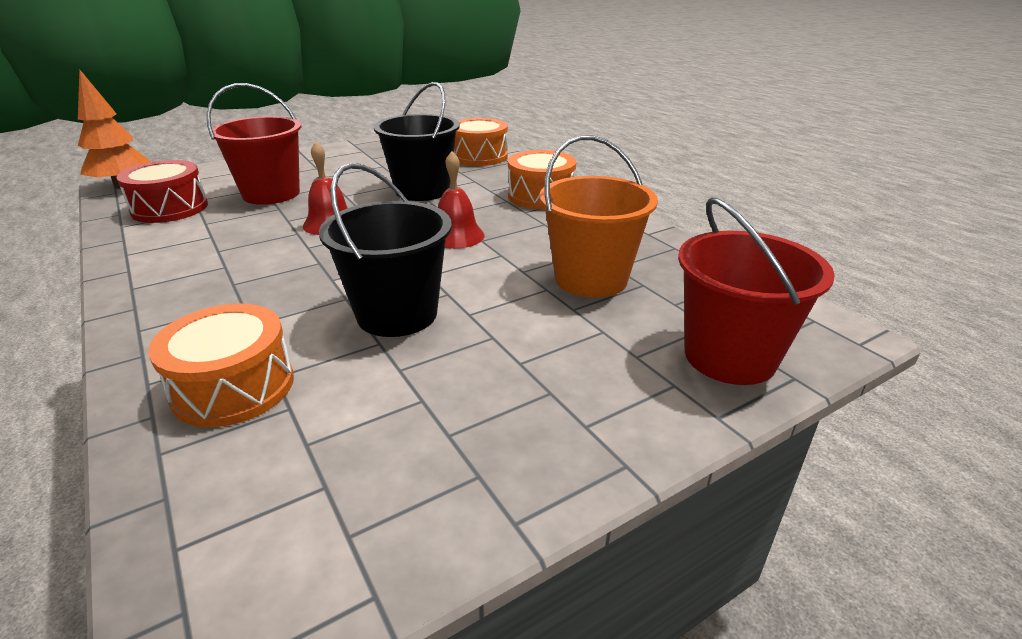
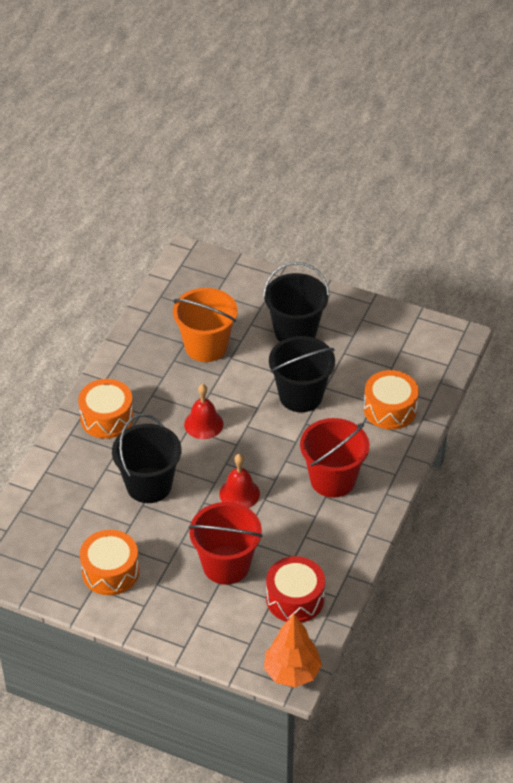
camera: 125 degrees left, 15 degrees up
(479, 156) = (47, 498): orange drum -> orange drum (110, 571)
(538, 367) = (295, 331): none -> black bucket
(729, 357) = (236, 282): red bucket -> red bucket (332, 479)

